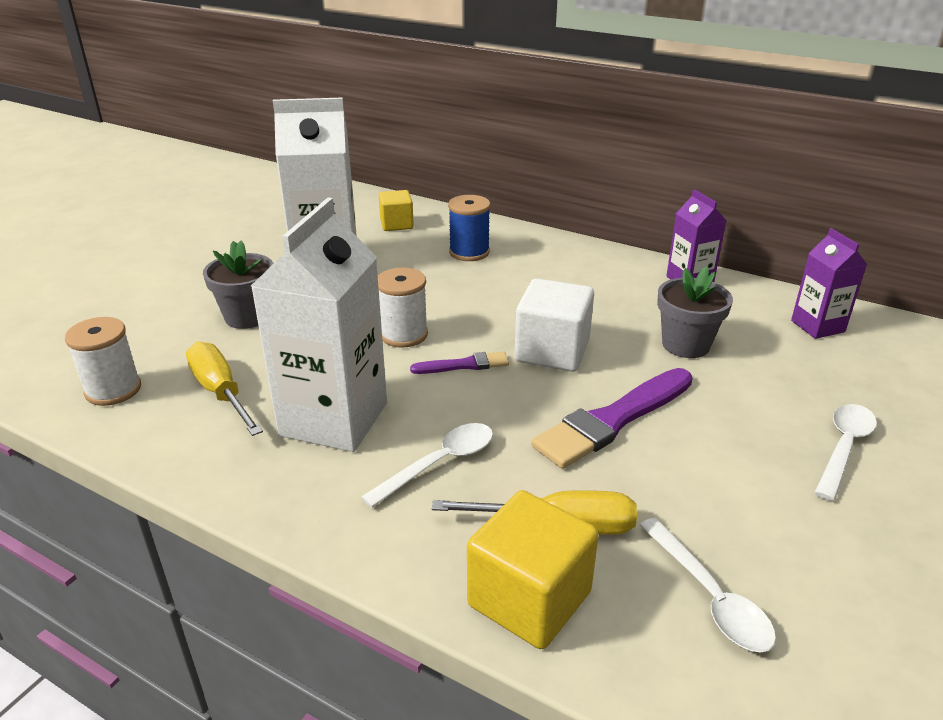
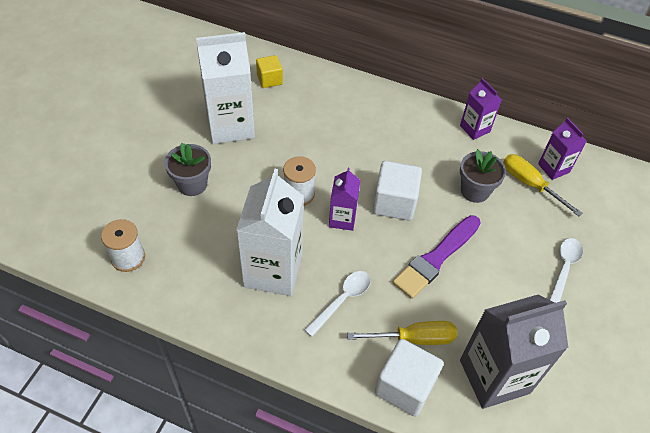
camera: 10 degrees left, 20 degrees up
(220, 392) = (197, 254): yellow screwdriver -> yellow screwdriver (530, 184)
(464, 365) = (342, 219): purple brush -> purple carton
(469, 252) = (326, 108): blue spool -> none
(529, 599) = (405, 386): yellow cube -> white cube
(710, 597) = (494, 376): white spoon -> grey carton

